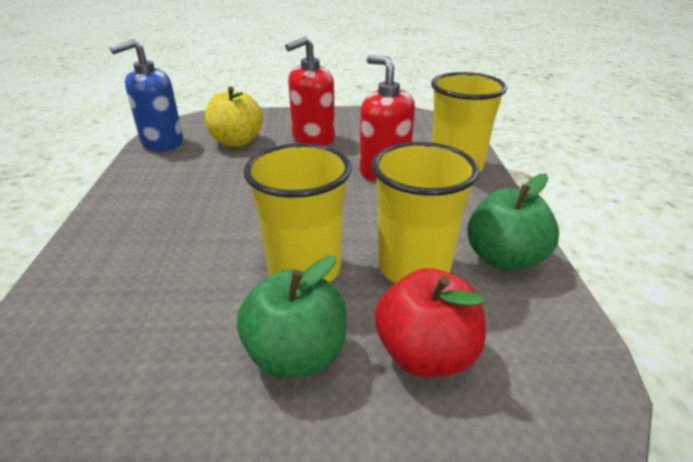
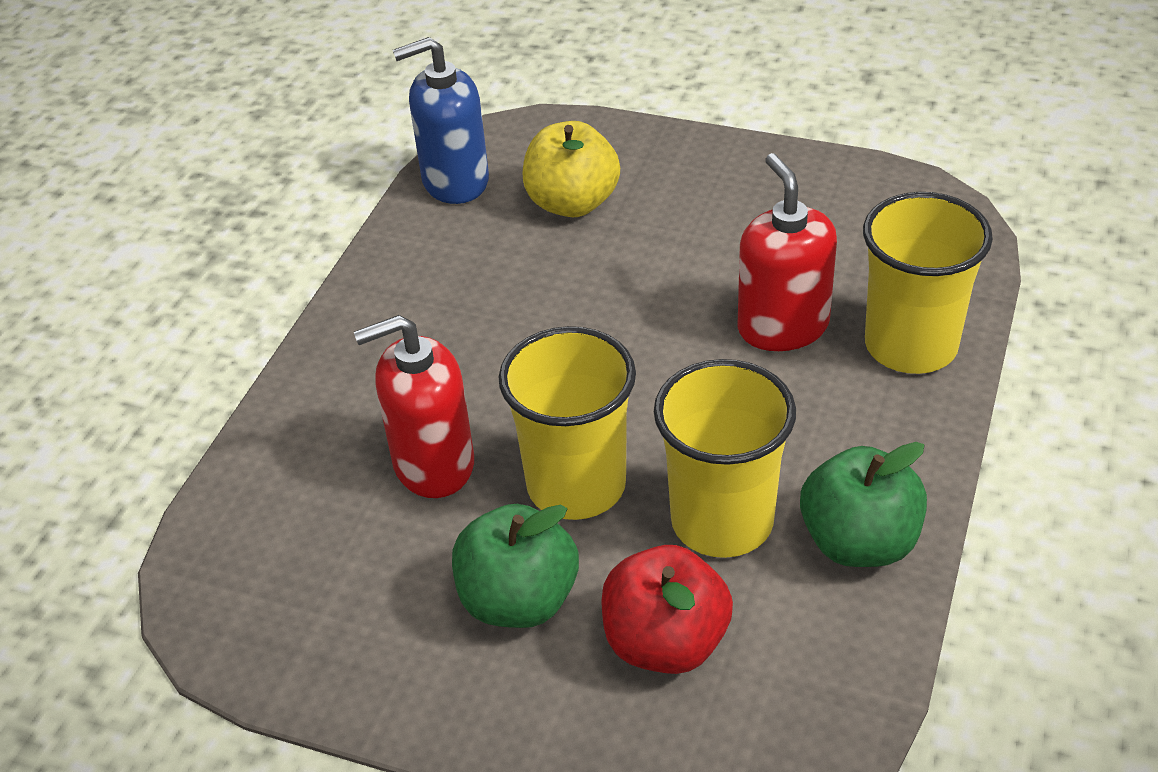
camera: 25 degrees right, 10 degrees up
(313, 138) = (701, 221): red soap dispenser -> red soap dispenser (433, 464)

